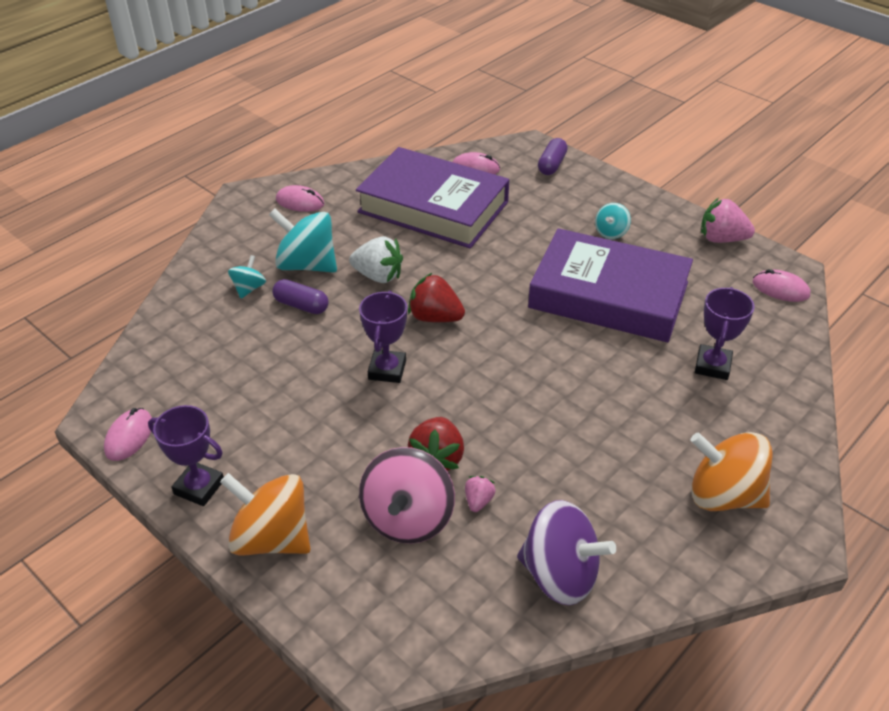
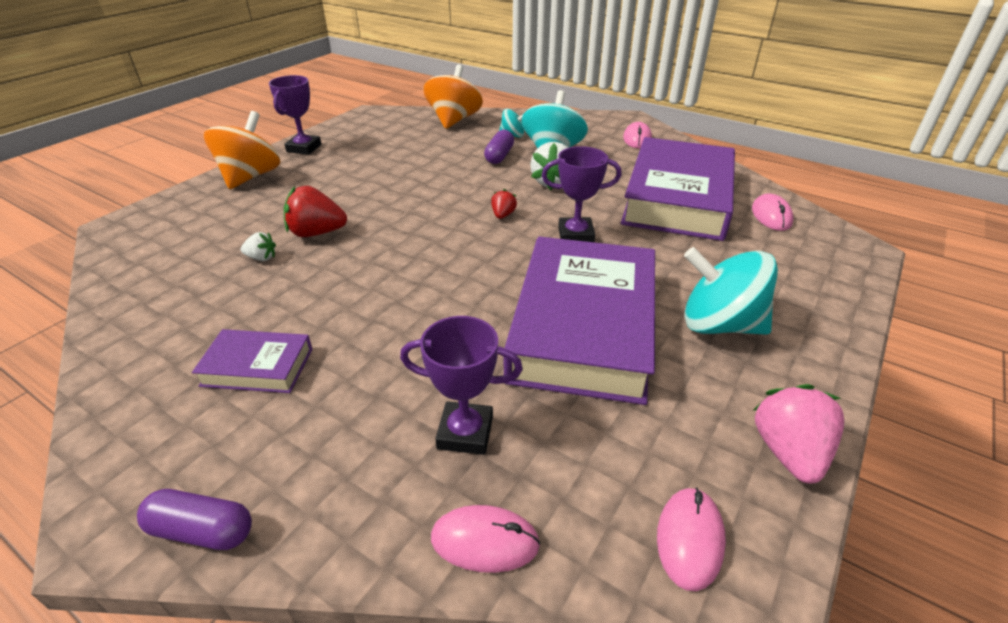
camera: 80 degrees right, 5 degrees down
(129, 436) = (353, 122): pink mouse -> pink mouse (485, 541)
(387, 370) = (426, 199): purple trophy -> purple trophy (575, 235)
(408, 518) = (252, 226): pink spinning top -> none
(435, 317) = (503, 215): red strawberry -> red strawberry, size x0.54
(478, 501) = (261, 258): pink strawberry -> white strawberry
(552, 165) = (832, 268): purple capsule -> purple capsule (202, 531)
(560, 575) = (157, 309): purple spinning top -> none
(611, 232) = (719, 324): turquoise spinning top -> turquoise spinning top, size x1.98
(646, 483) = (257, 367): none -> purple book
(724, 495) = (221, 439): orange spinning top -> orange spinning top (454, 120)

